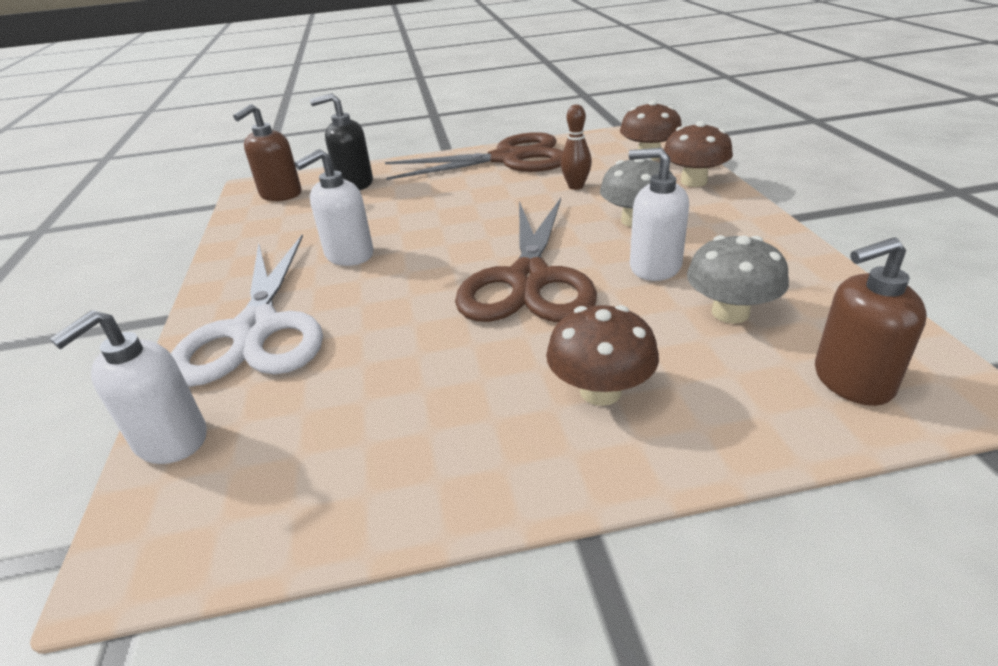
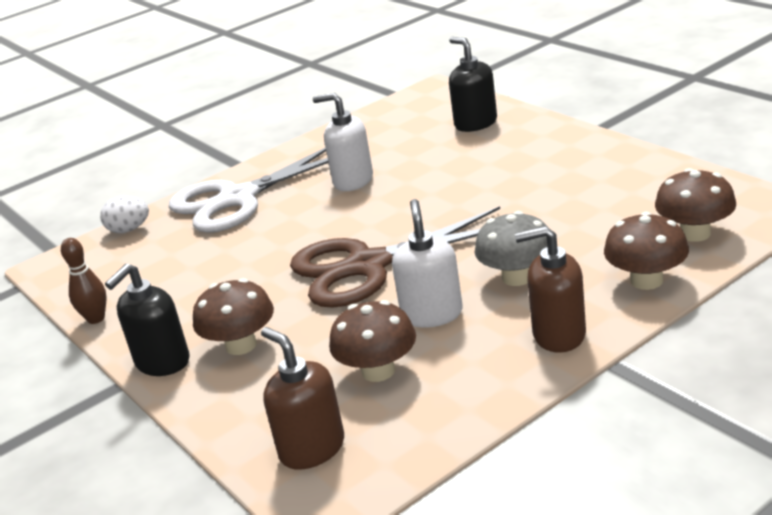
camera: 65 degrees right, 5 degrees down
(170, 440) = (129, 230): white soap dispenser -> white egg
(280, 194) = (428, 106): brown soap dispenser -> brown soap dispenser (558, 335)
(508, 159) = (604, 163): brown scissors -> none
(576, 186) = (568, 222): brown bowling pin -> brown bowling pin (96, 318)
(578, 469) = (162, 362): none -> black soap dispenser
(730, 312) = (378, 371): grey mushroom -> brown mushroom

